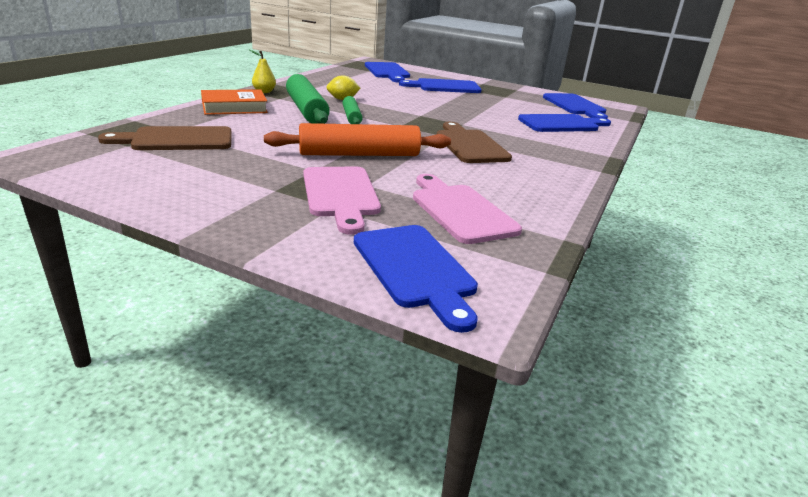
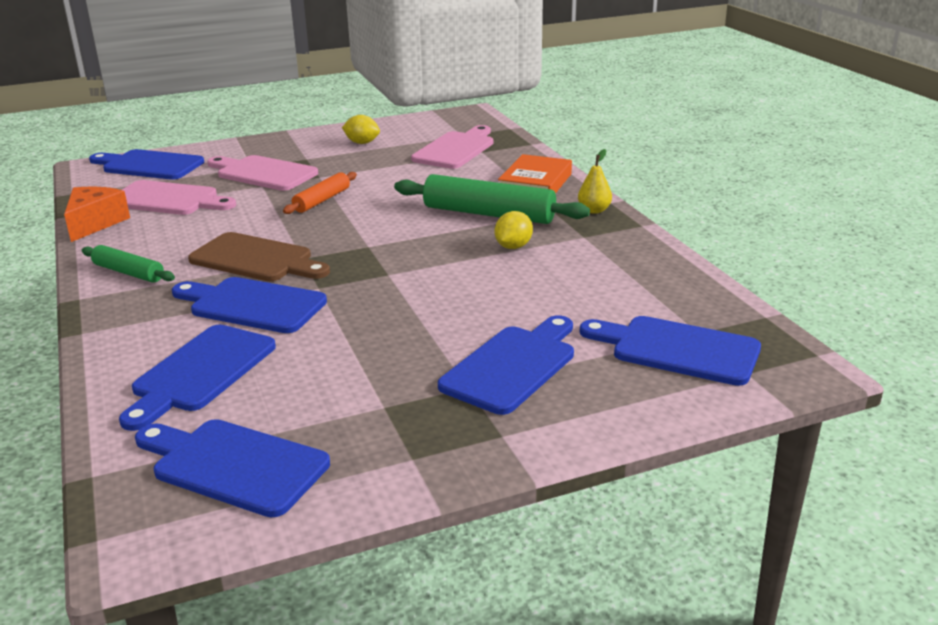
camera: 135 degrees right, 0 degrees up
(177, 140) = (456, 149): brown cutting board -> pink cutting board
(195, 179) = (362, 143): none -> yellow lemon
(351, 117) = (433, 230): green rolling pin -> green rolling pin (129, 272)
(359, 154) = (322, 200): orange rolling pin -> orange rolling pin, size x0.56
(506, 131) = (252, 305): none -> blue cutting board
(550, 219) = (95, 223): none -> orange cheese

